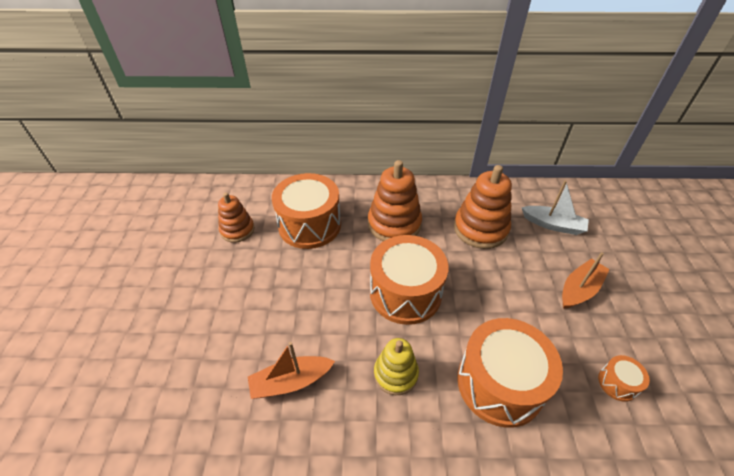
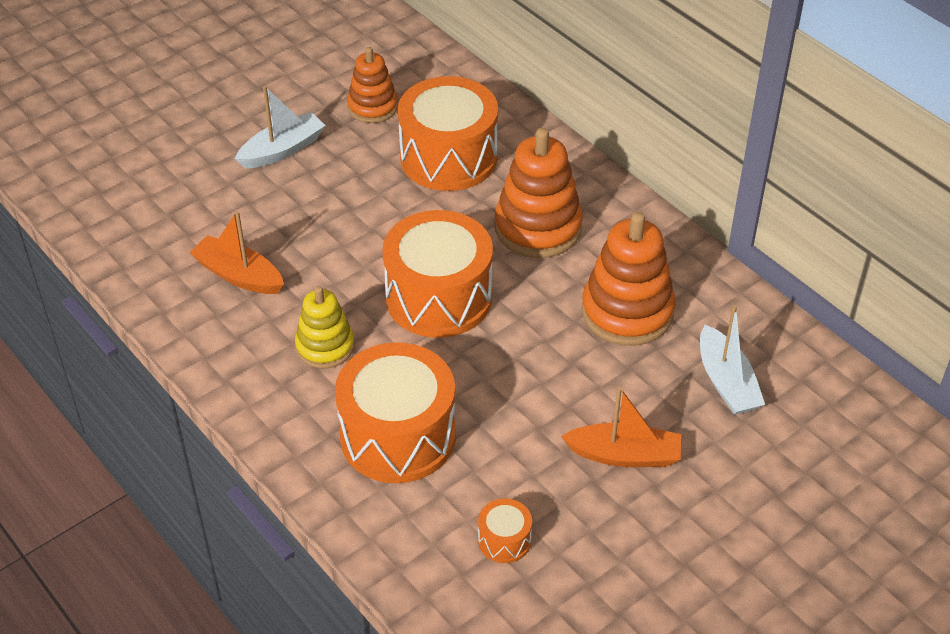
camera: 50 degrees right, 0 degrees up
(217, 288) = (282, 150): none -> white boat

